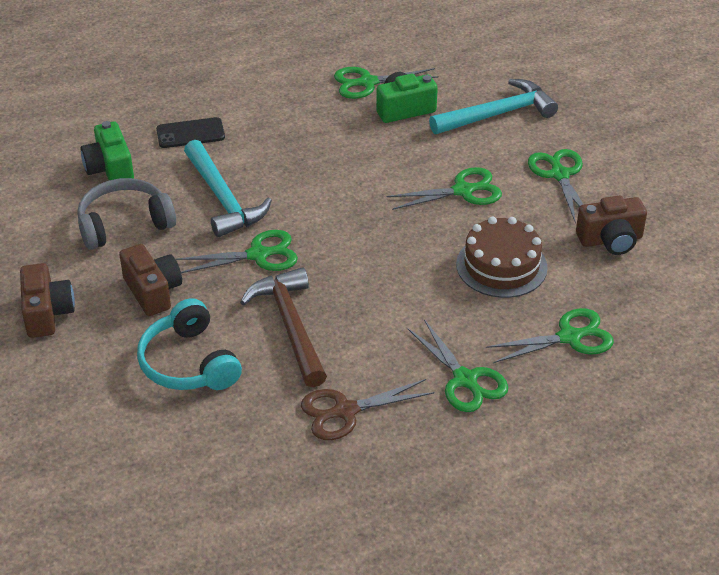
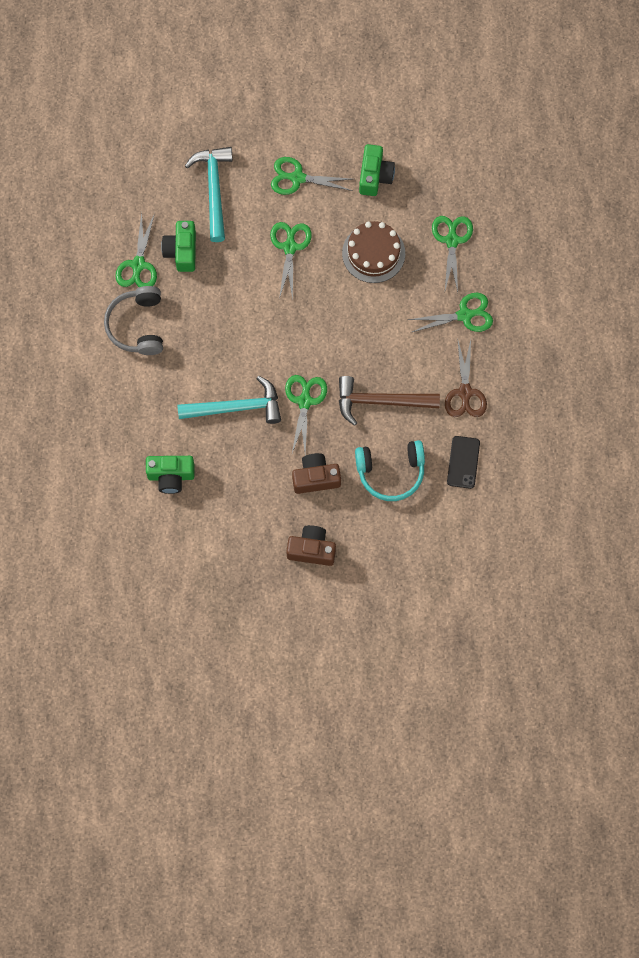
camera: 70 degrees left, 30 degrees up
(124, 224) = (238, 480): grey headphones -> grey headphones (137, 325)
(190, 133) = (151, 409): black phone -> black phone (463, 462)
(610, 240) = (375, 176): brown camera -> green camera

